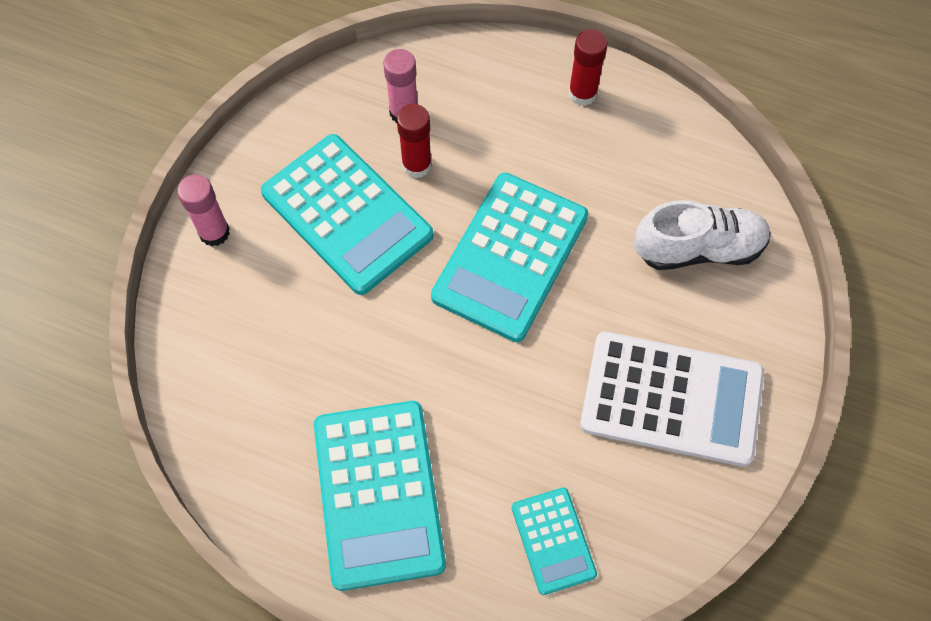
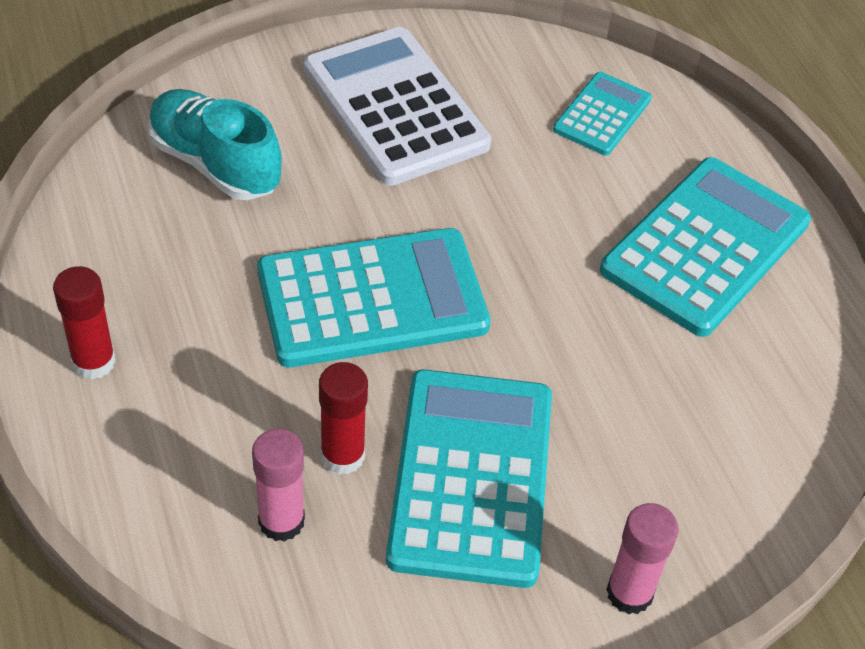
camera: 135 degrees left, 15 degrees down
(698, 248) = (215, 164): white shoe -> turquoise shoe

